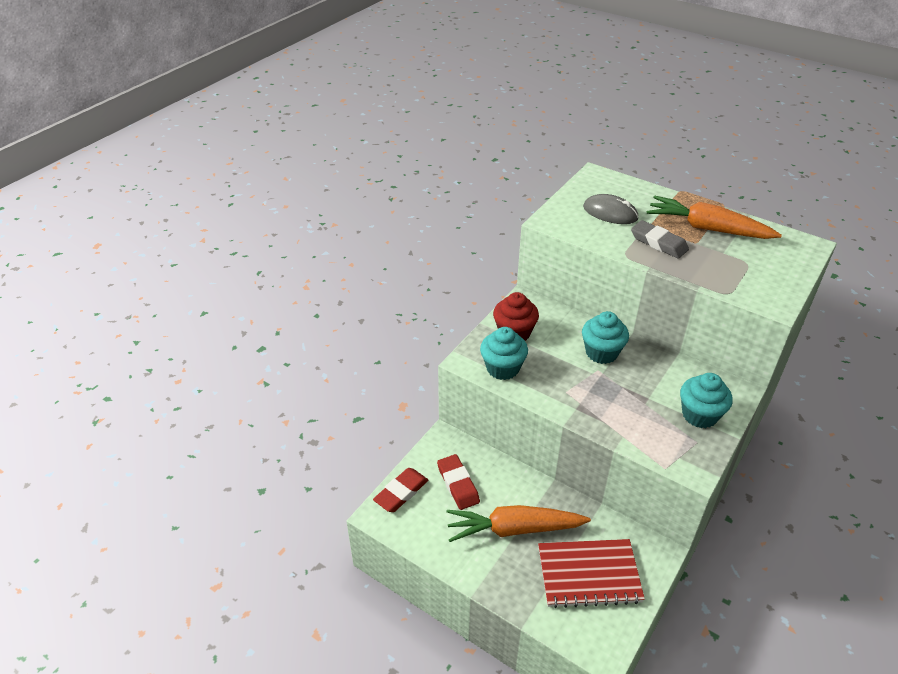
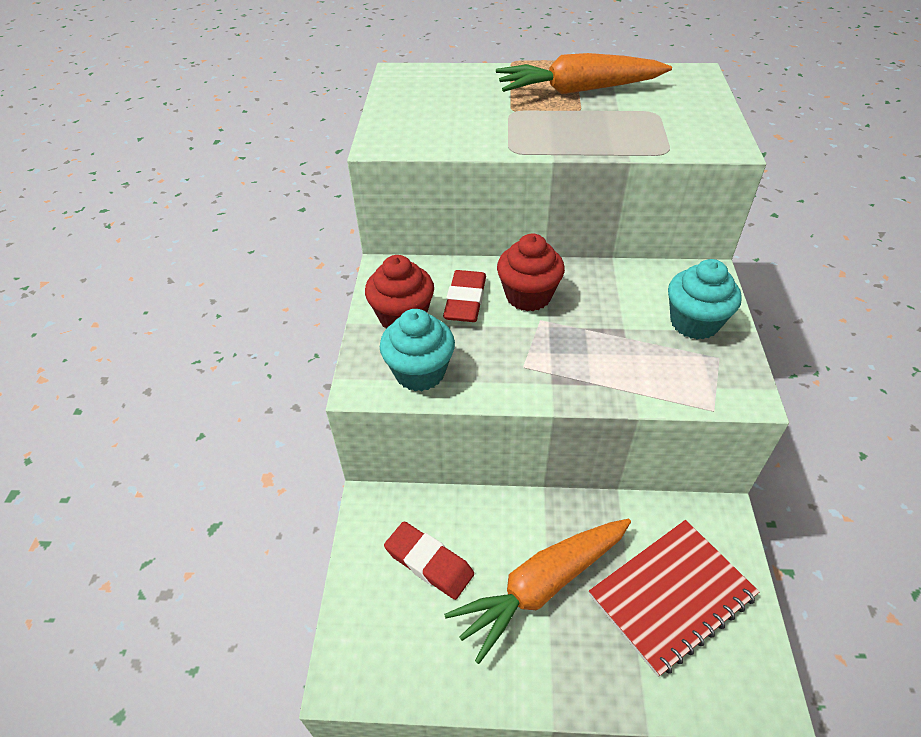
camera: 30 degrees left, 5 degrees up
(401, 492) = (357, 621): red eraser -> red eraser (465, 300)
(601, 352) = (528, 296): turquoise cupcake -> red cupcake
(610, 213) = (452, 109): grey mouse -> none
(658, 243) = (539, 124): grey eraser -> none

